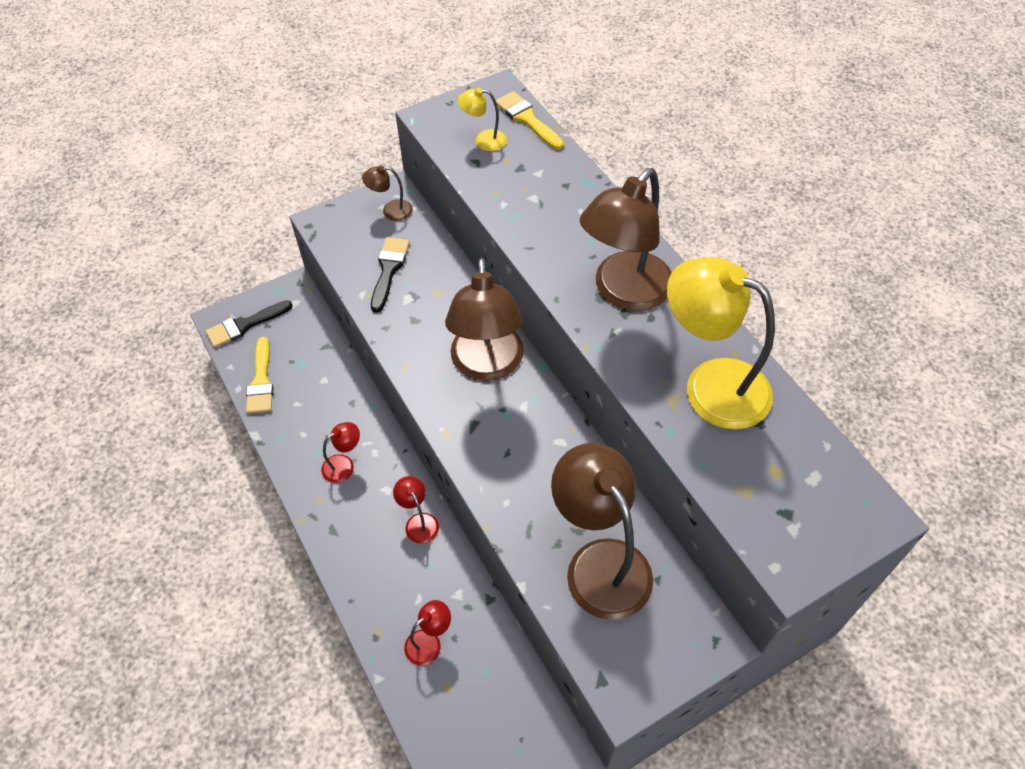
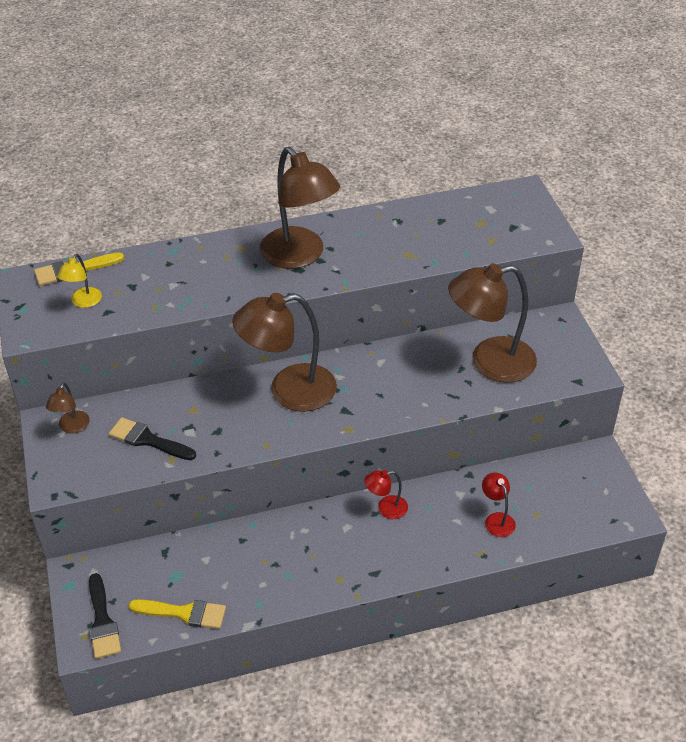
camera: 75 degrees left, 10 degrees down
(344, 465) = (309, 555): red lamp -> none
(487, 365) = (289, 391): brown lamp -> brown lamp turned 150 degrees clockwise
(710, 385) = (402, 234): yellow lamp -> none

